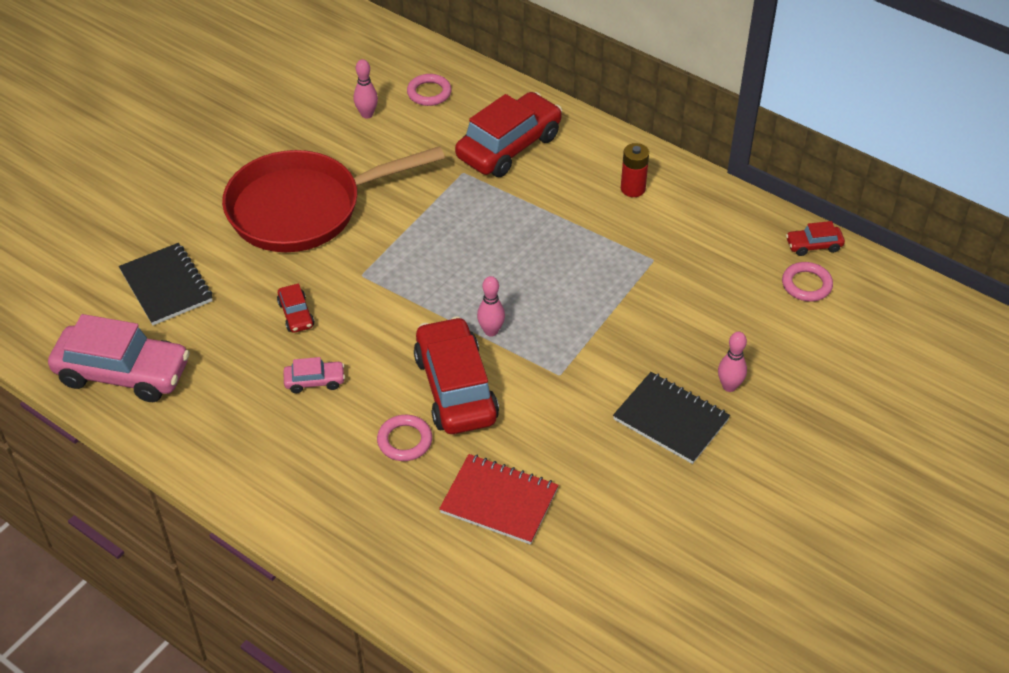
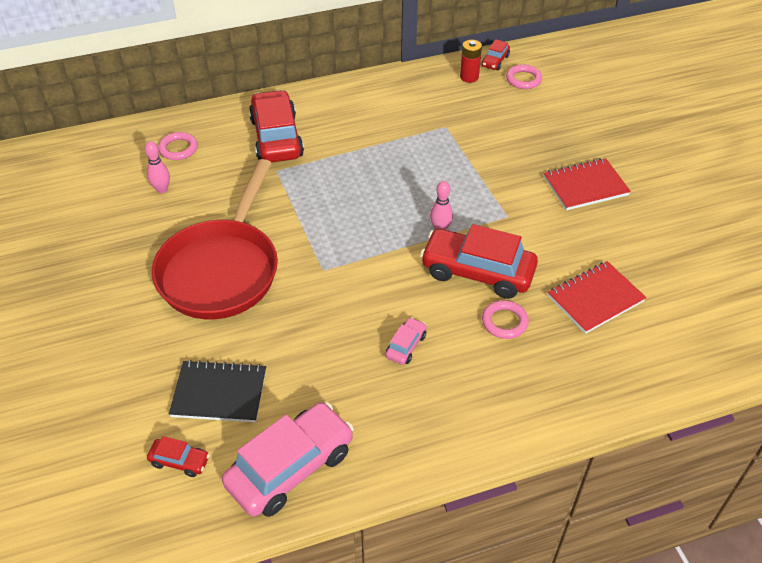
camera: 55 degrees left, 0 degrees up
(296, 314) = (328, 325): red car -> red car (180, 461)
(633, 189) = (375, 104): red battery -> red battery (469, 77)
(671, 419) = (585, 186): black notebook -> red notebook
(729, 386) = (578, 149): pink bowling pin -> none

